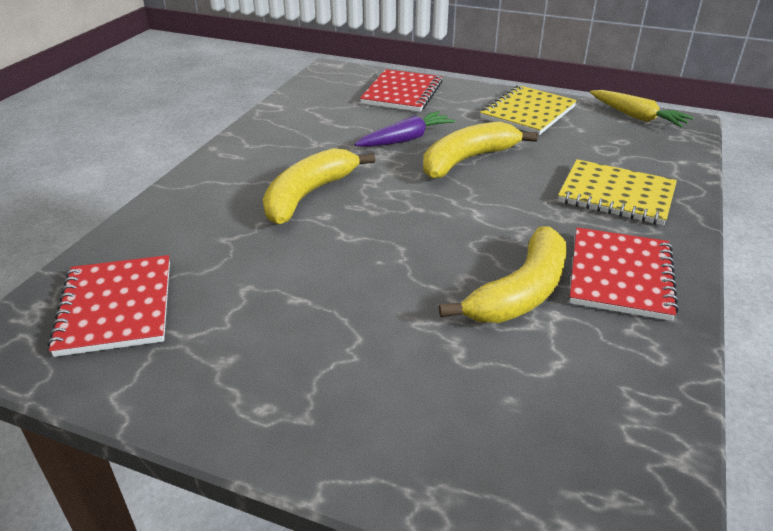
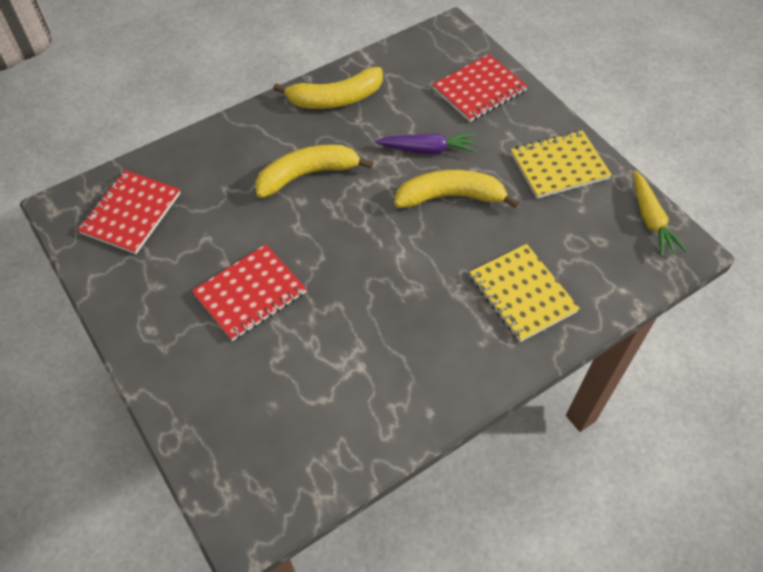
camera: 35 degrees right, 20 degrees up
(521, 292) = (357, 337): yellow banana -> yellow banana (335, 99)
(620, 275) = (435, 364): red notebook -> red notebook (250, 294)

